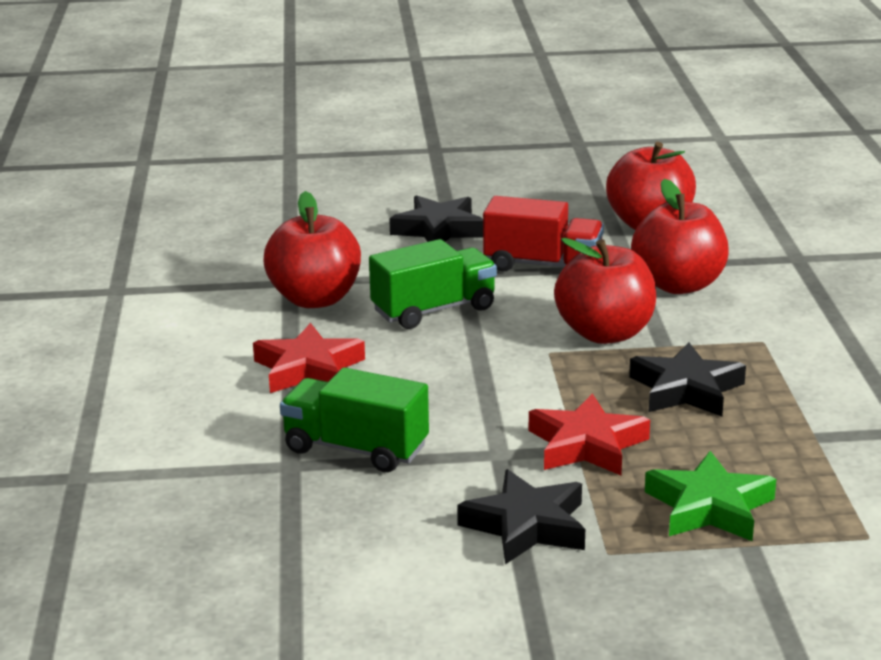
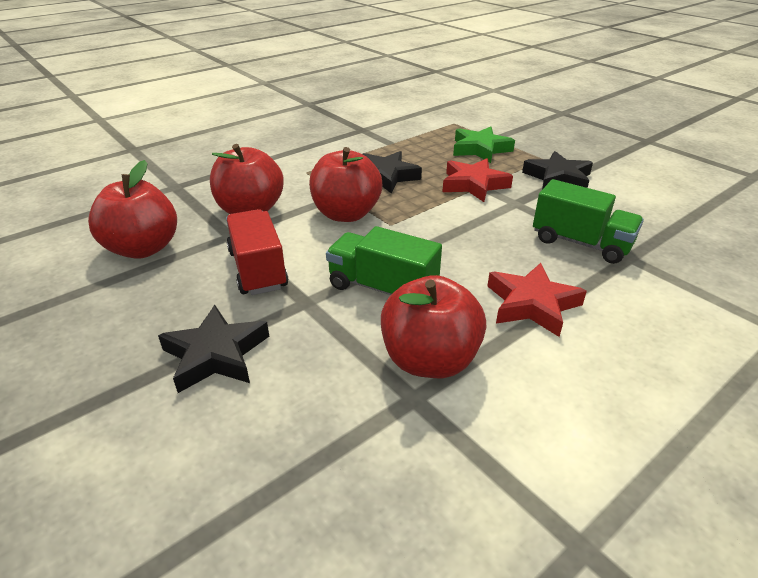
camera: 125 degrees left, 10 degrees up
(356, 449) = (581, 243): green truck -> green truck turned 45 degrees counterclockwise

